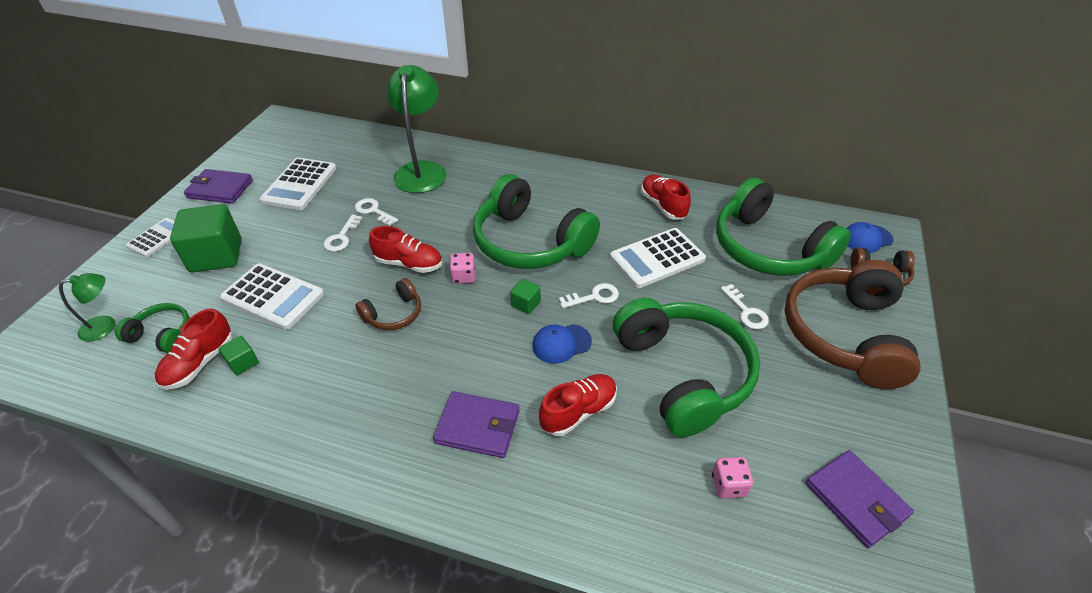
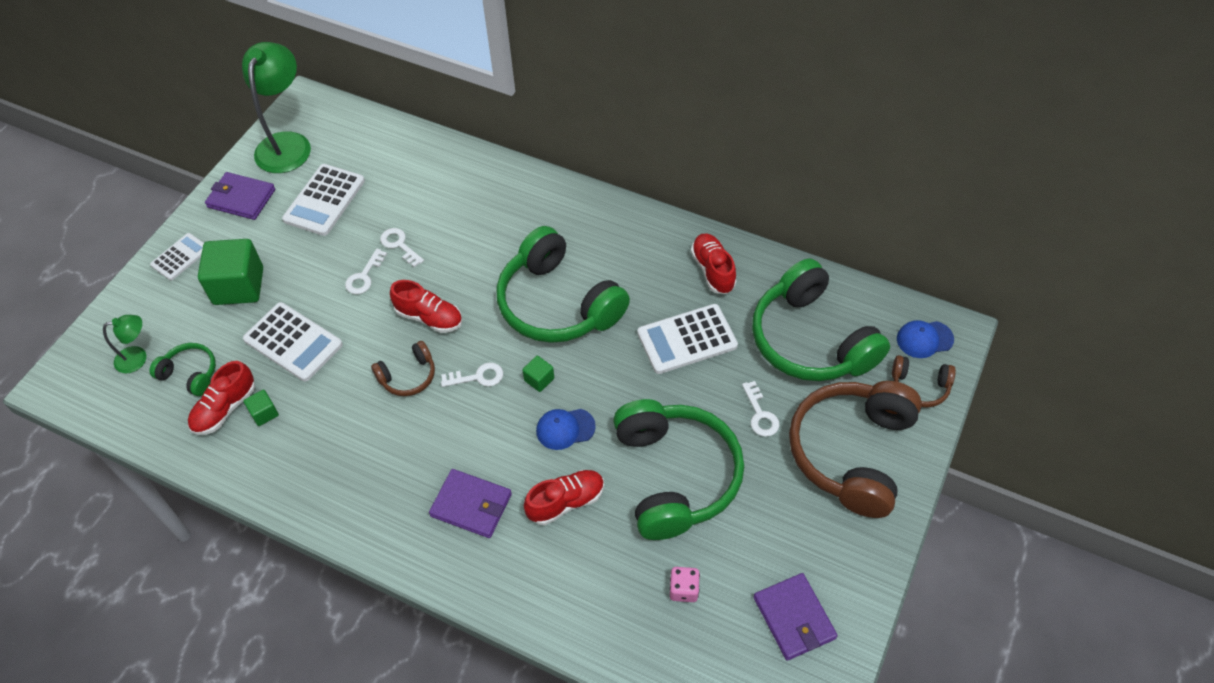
camera: 10 degrees right, 10 degrees up
(421, 170) = (457, 193): green lamp -> green lamp (287, 143)
(463, 277) = (482, 340): pink dice -> none
(594, 297) = (609, 379): white key -> white key (478, 377)

